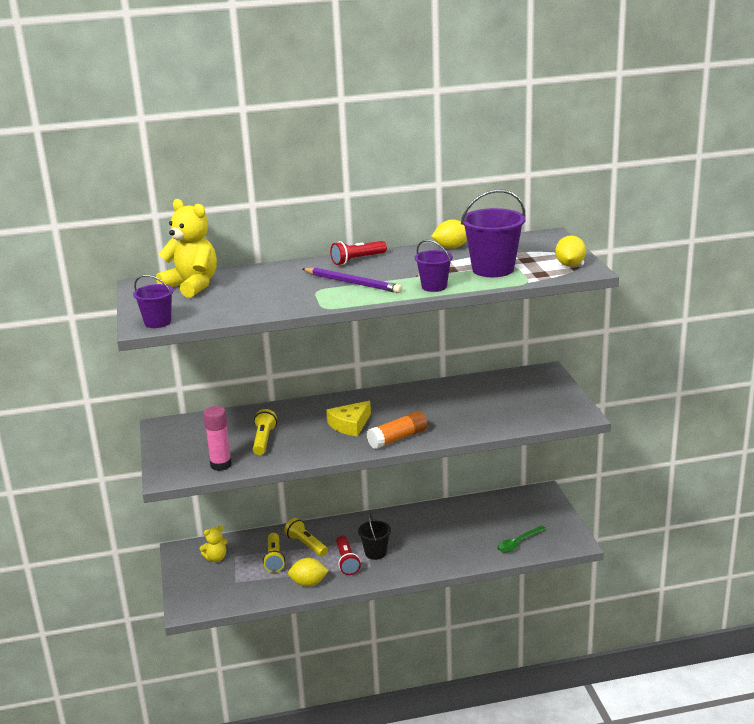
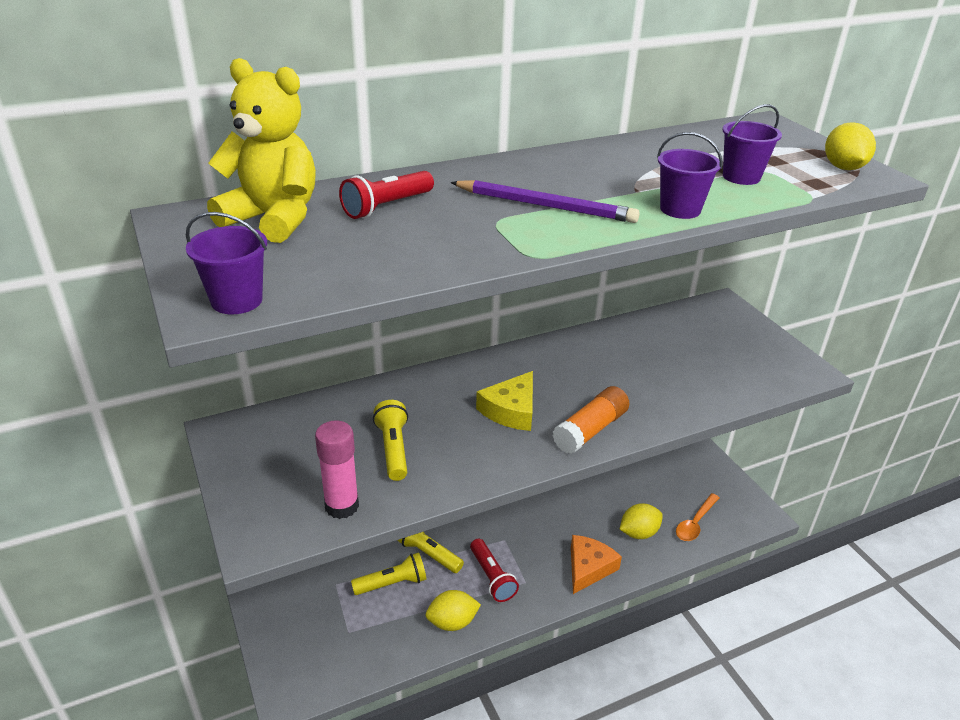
camera: 15 degrees left, 10 degrees up
(216, 558) = (309, 591): yellow teddy bear -> none
(274, 559) = (392, 583): yellow flashlight -> yellow flashlight turned 90 degrees counterclockwise
(357, 260) = (524, 165): red flashlight -> red flashlight (387, 207)
(375, 553) = (524, 558): black bucket -> none
(421, 562) = (588, 568): none -> orange cheese
(452, 247) = (649, 142): yellow lemon -> yellow lemon (638, 533)
(493, 269) = (741, 177): purple bucket -> purple bucket, size x0.58
(518, 543) = (695, 523): green spoon -> orange spoon

